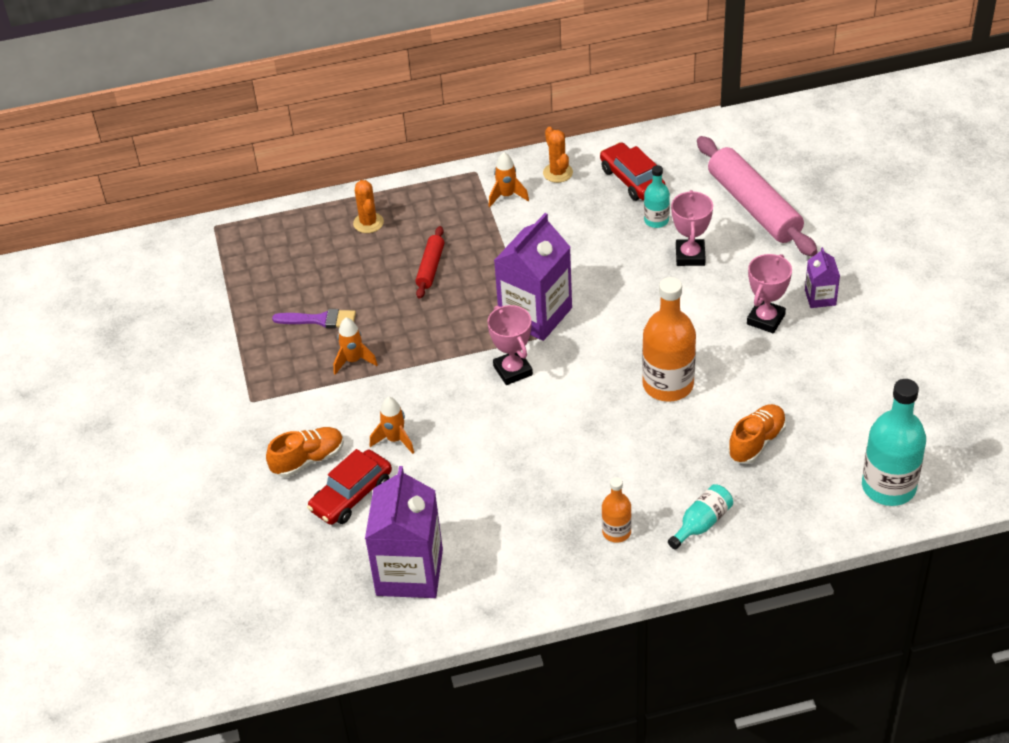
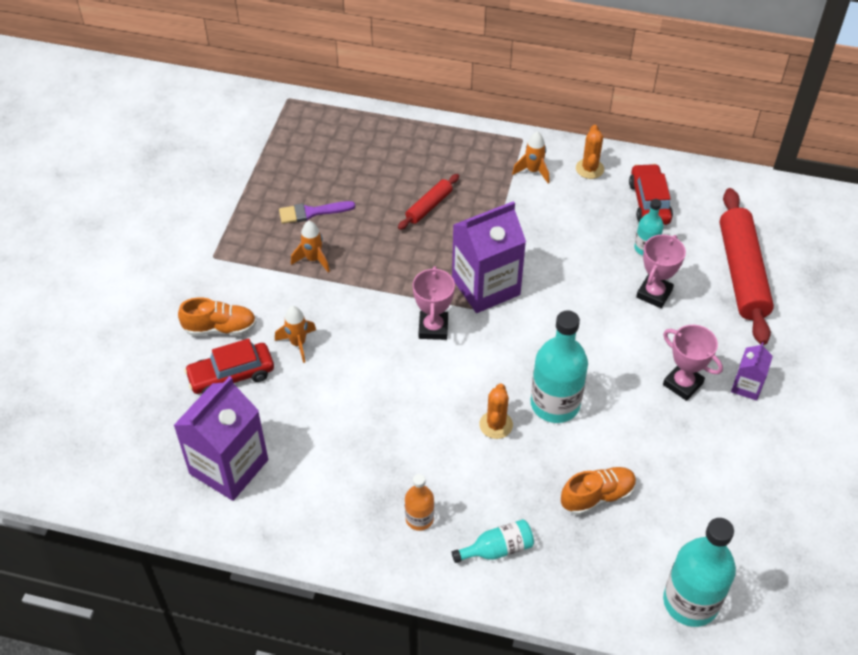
camera: 25 degrees right, 5 degrees up
(320, 320) = (312, 212): purple brush -> purple brush turned 135 degrees clockwise
(368, 223) = (406, 146): orange cactus -> orange cactus (496, 425)
(668, 384) = (555, 404): orange bottle -> turquoise bottle
(754, 206) = (742, 273): pink rolling pin -> red rolling pin
(765, 319) = (682, 384): pink trophy -> pink trophy turned 75 degrees clockwise

